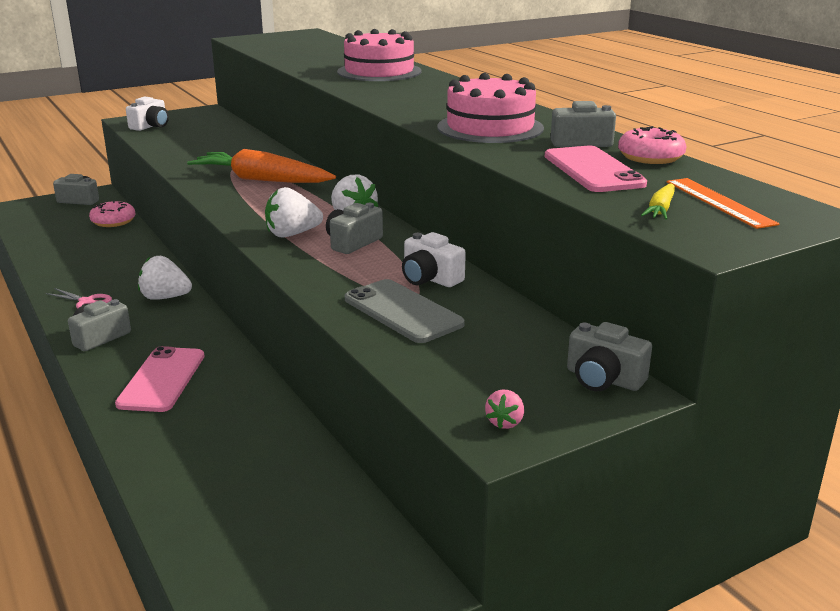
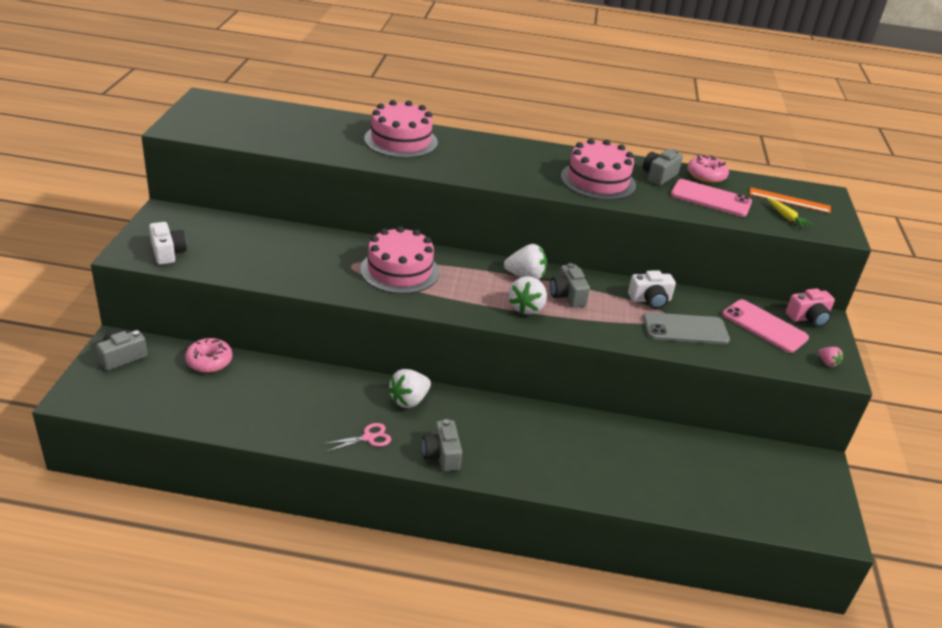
camera: 55 degrees left, 10 degrees up
(162, 379) = (539, 453): pink phone -> pink phone (764, 326)
(261, 180) = (399, 270): orange carrot -> pink cake
(603, 379) = (808, 318): grey camera -> pink camera

